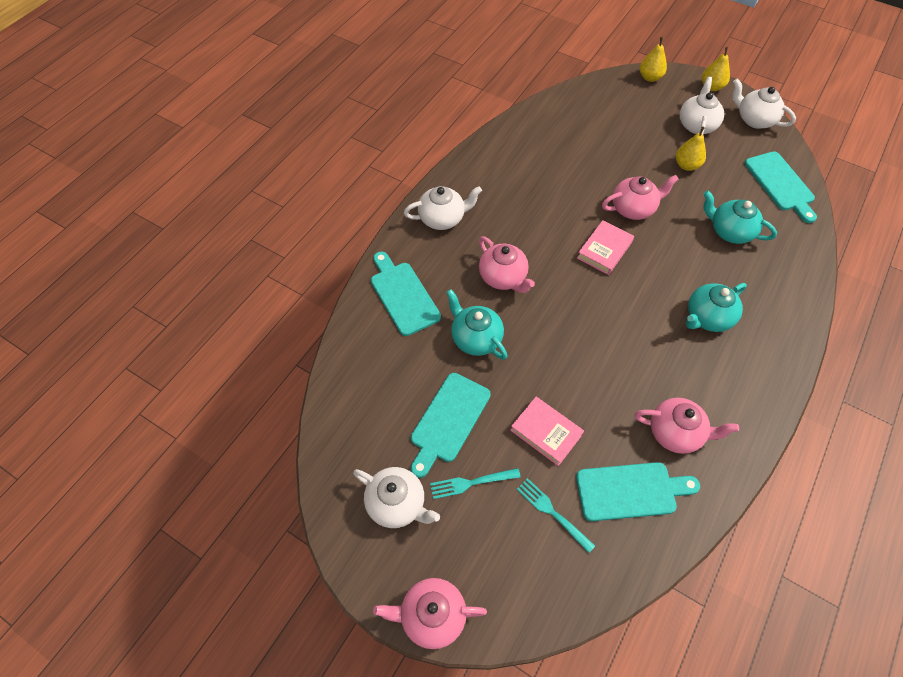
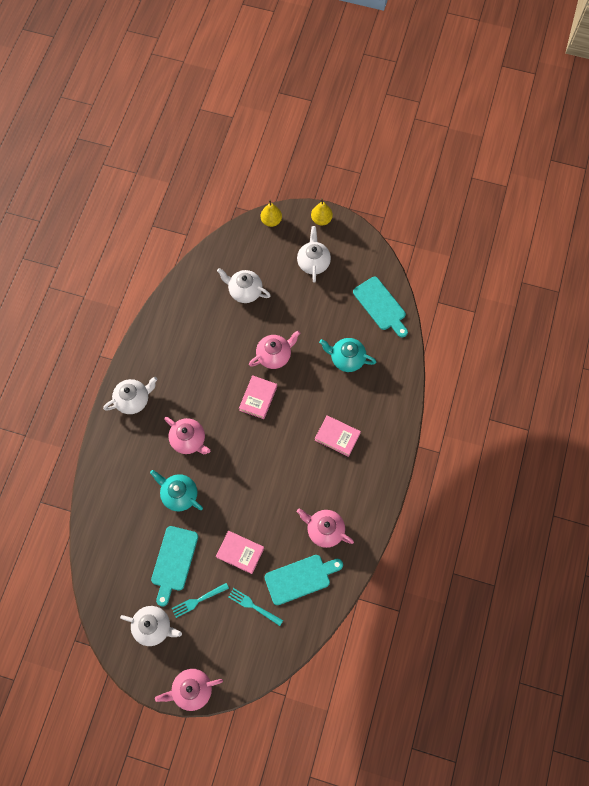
camera: 15 degrees left, 10 degrees up
(403, 295) = (119, 474): turquoise cutting board -> none
(676, 433) = (324, 530): pink teapot -> pink teapot turned 150 degrees counterclockwise
(686, 165) = (309, 305): yellow pear -> none
(707, 317) = (337, 437): turquoise teapot -> pink book
(754, 120) = (357, 246): white teapot -> white teapot (245, 291)

